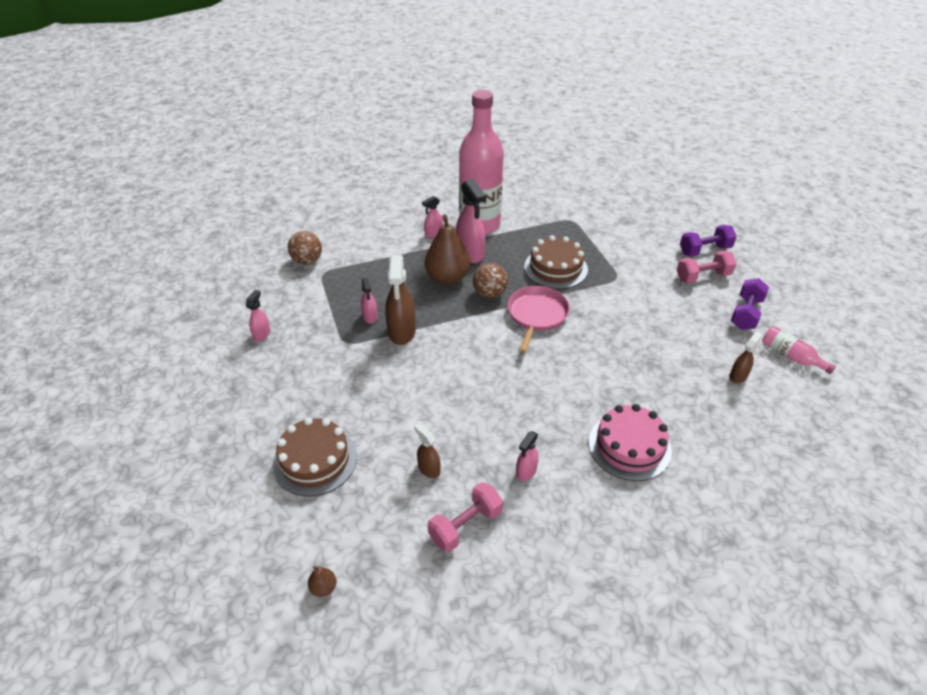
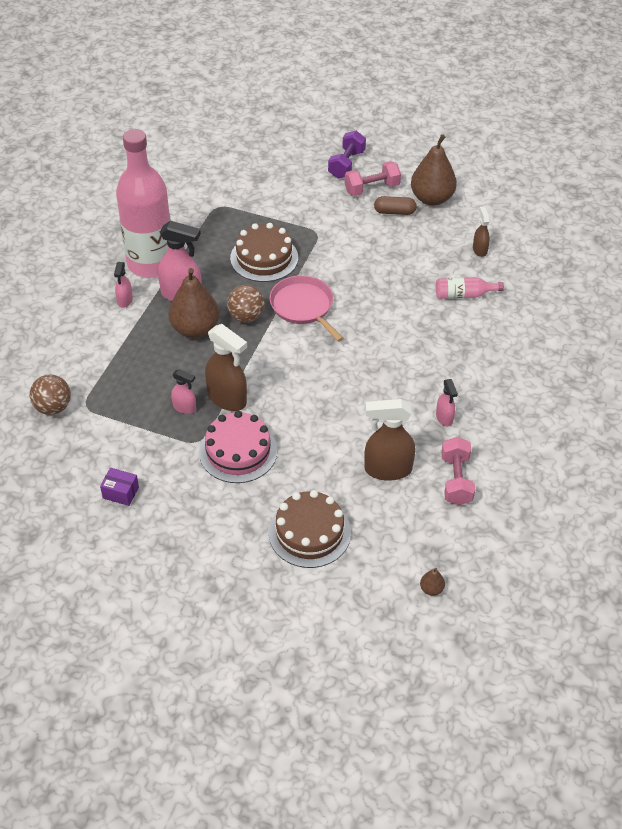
camera: 50 degrees left, 5 degrees up
(262, 334) = (120, 493): pink spray bottle -> purple box
(429, 468) = (387, 469): brown spray bottle -> brown spray bottle, size x1.85
(629, 446) = (478, 349): pink cake -> pink cake (238, 451)
(699, 302) = (394, 212): none -> brown capsule
(703, 277) = (372, 188): pink dumbbell -> pink dumbbell turned 45 degrees clockwise
(746, 314) = (432, 198): purple dumbbell -> brown pear
(791, 356) = (491, 211): pink bottle -> pink bottle (464, 295)

